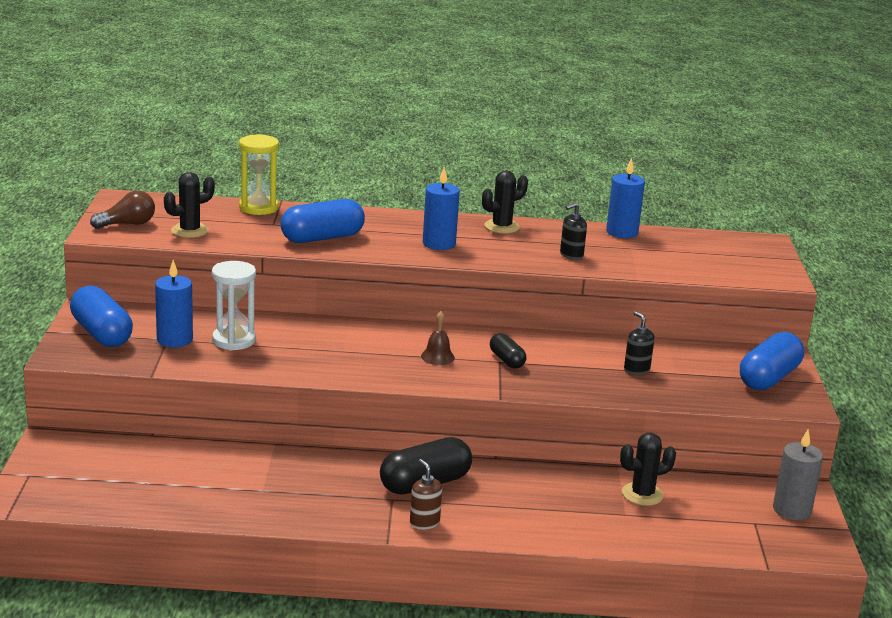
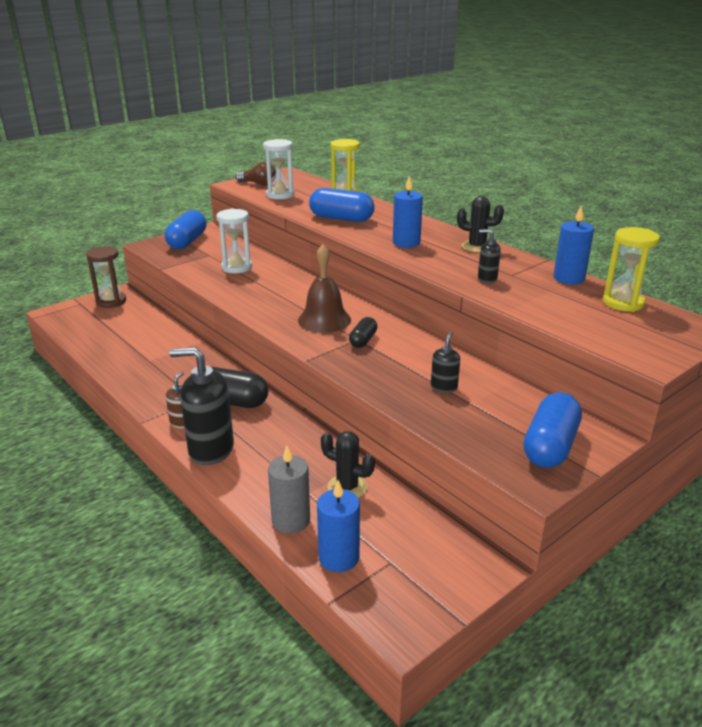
camera: 50 degrees right, 5 degrees up
(65, 455) = (111, 301): none -> brown hourglass
(174, 340) = (211, 256): blue candle -> blue candle (339, 557)
(190, 231) = (280, 195): black cactus -> white hourglass
(437, 357) = (324, 320): brown bell -> brown bell, size x1.91
(495, 528) = (211, 450): none -> black soap dispenser
(691, 240) = (623, 303): none -> yellow hourglass
(768, 378) = (550, 446): blue capsule -> blue capsule turned 60 degrees counterclockwise
(791, 510) = (443, 573): grey candle -> grey candle (291, 520)

